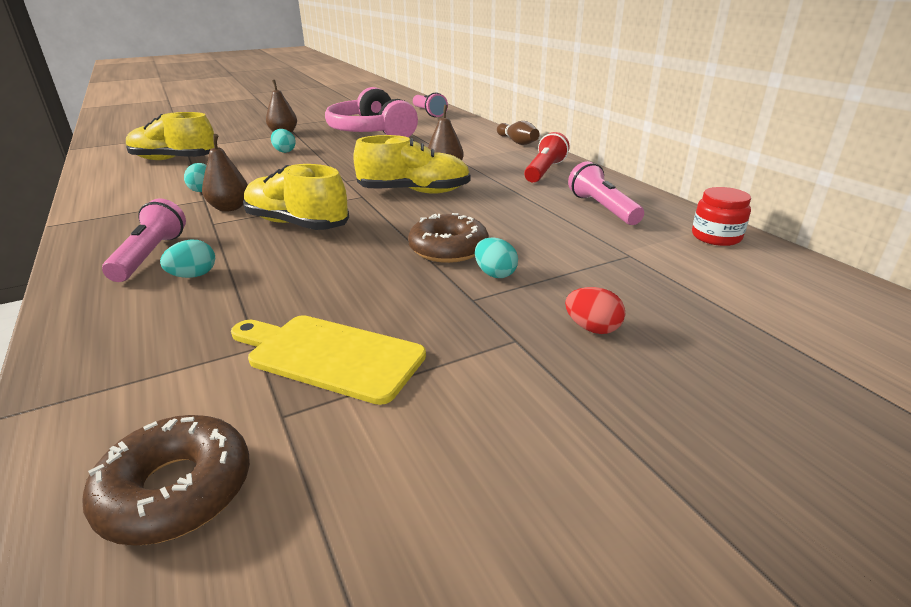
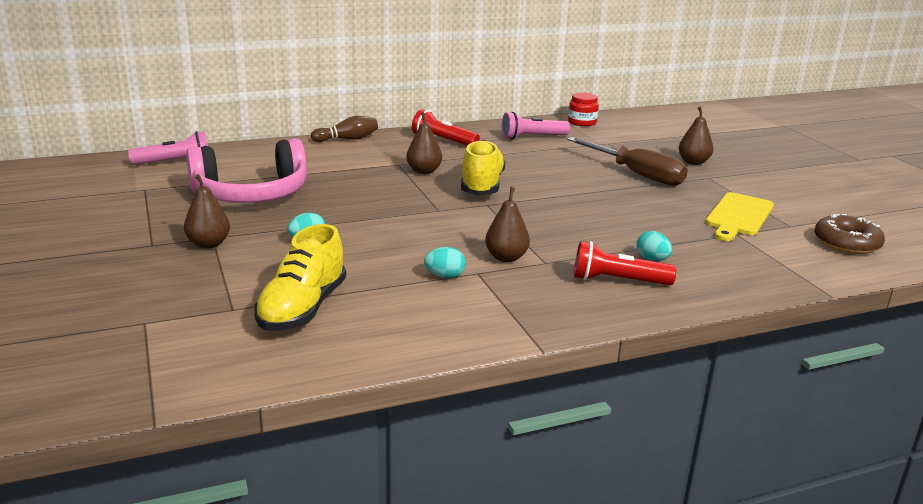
camera: 85 degrees left, 5 degrees down
(151, 255) = (617, 281): pink flashlight -> red flashlight
(297, 224) = (551, 228): yellow shoe -> none
(448, 249) = (600, 182): brown donut -> none
(495, 274) = (636, 174): turquoise egg -> brown screwdriver
(592, 328) = (693, 162): red egg -> brown pear

